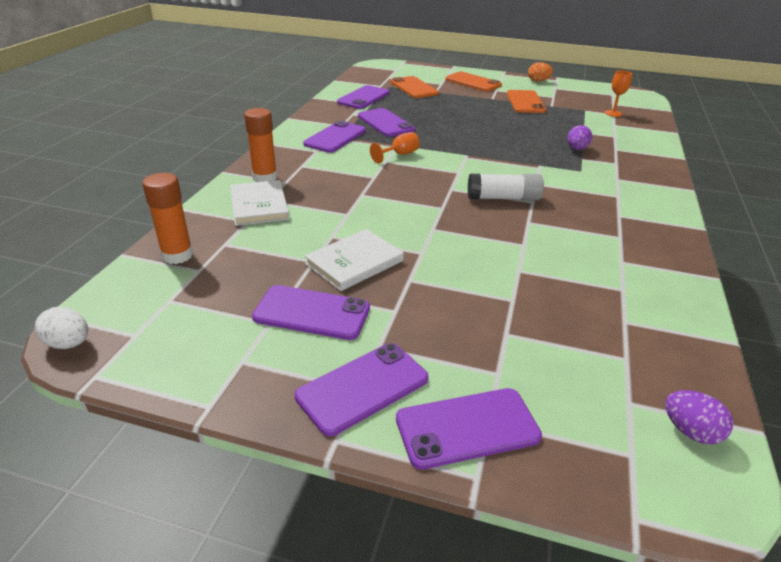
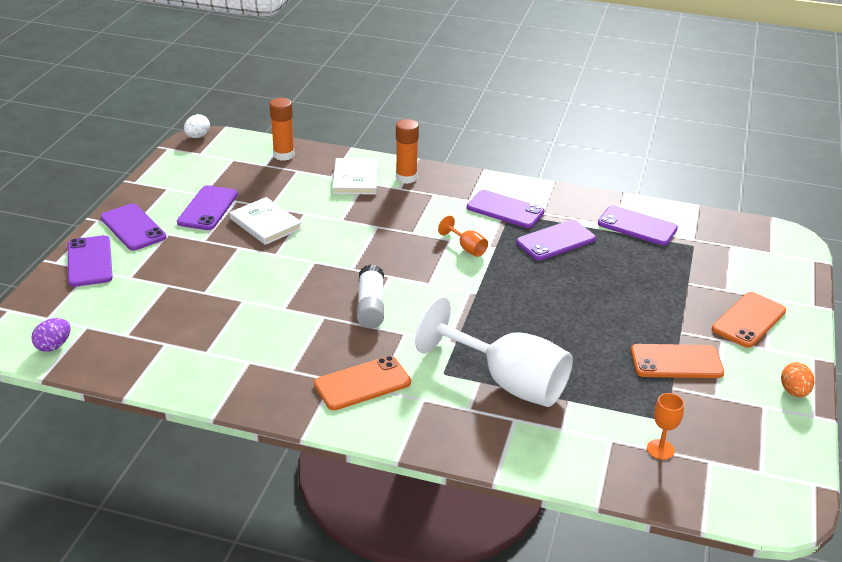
camera: 90 degrees right, 0 degrees up
(259, 205) = (355, 179): white book -> white book turned 75 degrees counterclockwise
(414, 88) = (695, 265): orange phone -> orange phone (362, 383)
(576, 149) = (507, 382): purple egg -> white goblet

